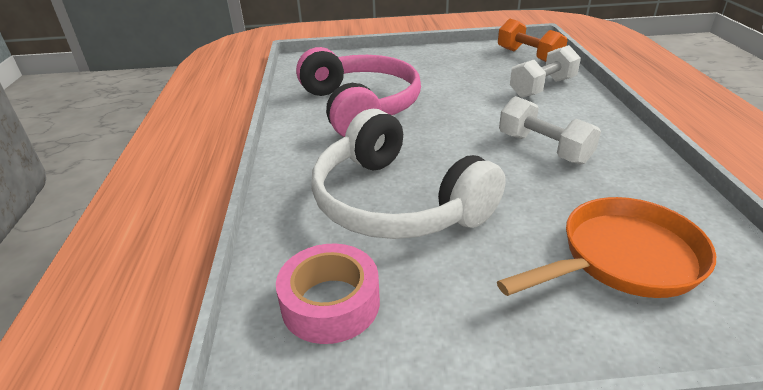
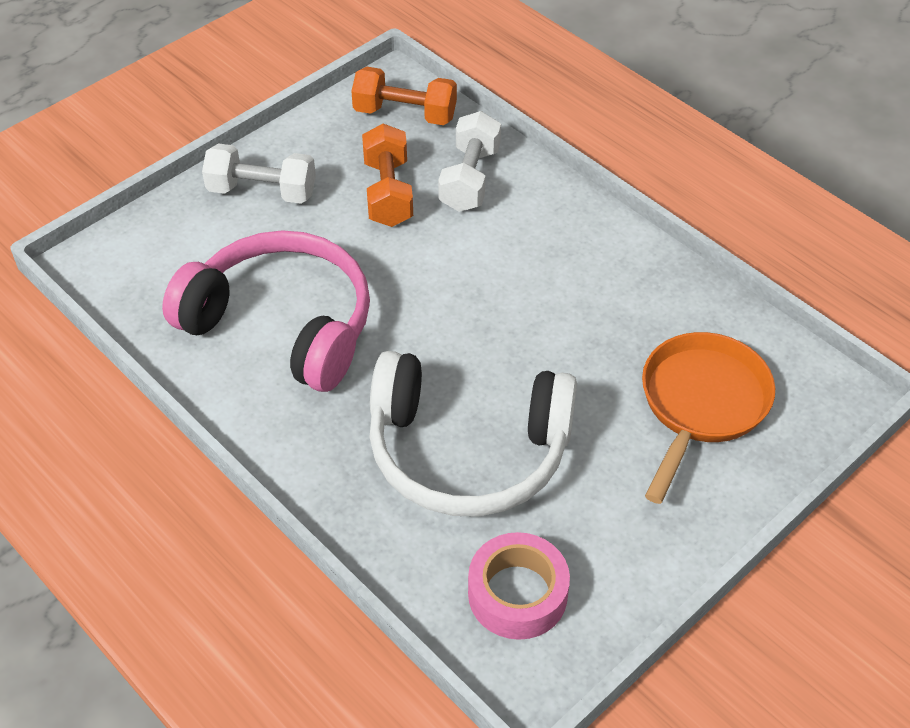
camera: 40 degrees left, 15 degrees up
(484, 79) = (388, 193): none -> orange dumbbell
(543, 148) = (546, 292): white dumbbell -> white dumbbell (262, 191)

